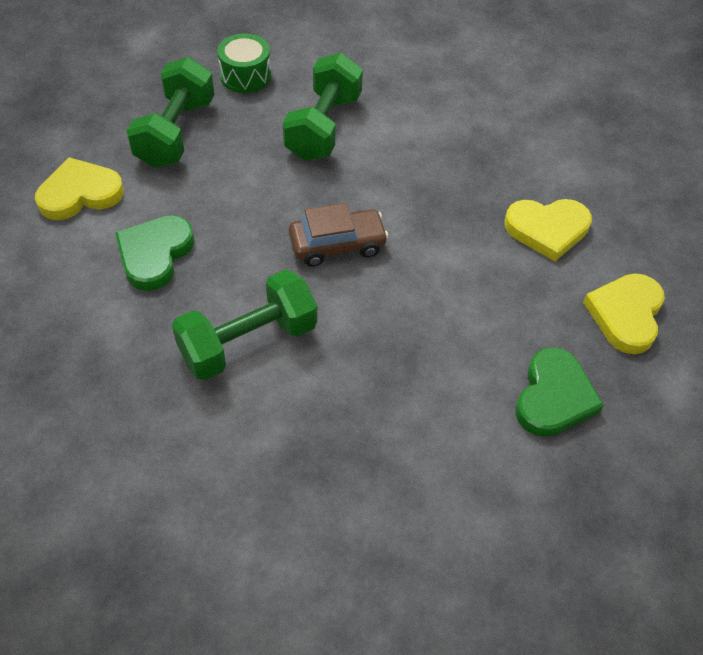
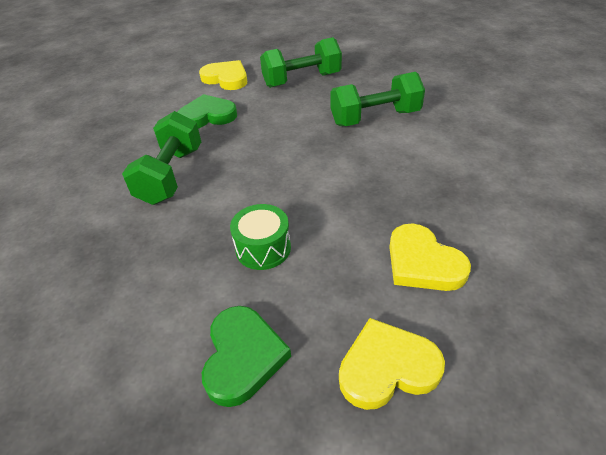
camera: 60 degrees right, 10 degrees down
(245, 76) = (375, 77): green drum -> green drum (263, 248)
(248, 342) = (171, 175): green dumbbell -> green dumbbell turned 75 degrees clockwise
(337, 244) = (283, 170): brown car -> none
(554, 397) = (243, 357): green heart -> green heart turned 75 degrees counterclockwise

